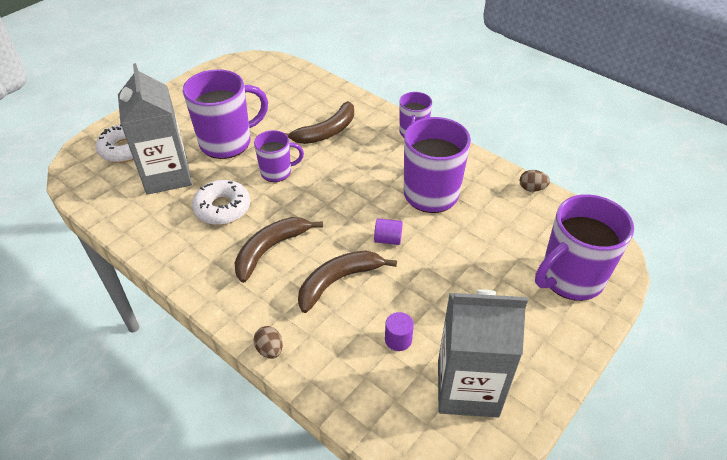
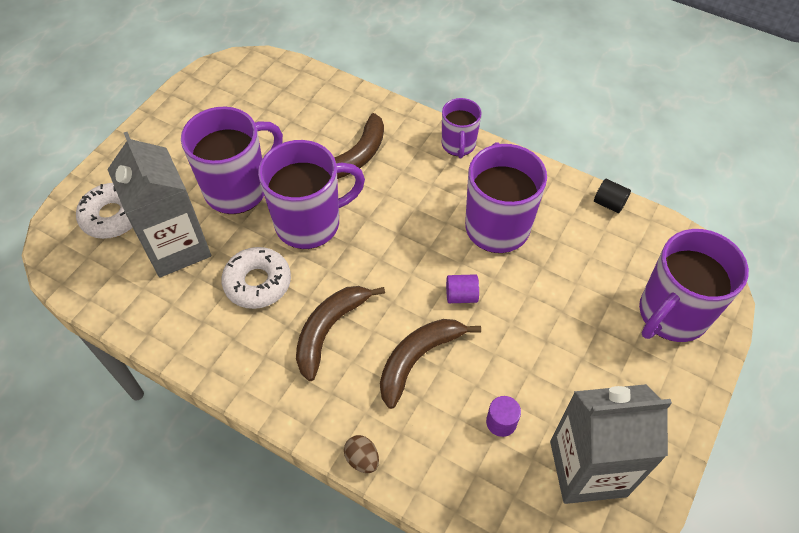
camera: 10 degrees left, 10 degrees up
(277, 172) = (310, 223): purple mug -> purple mug, size x1.76
(532, 188) = (609, 203): brown egg -> black cylinder

